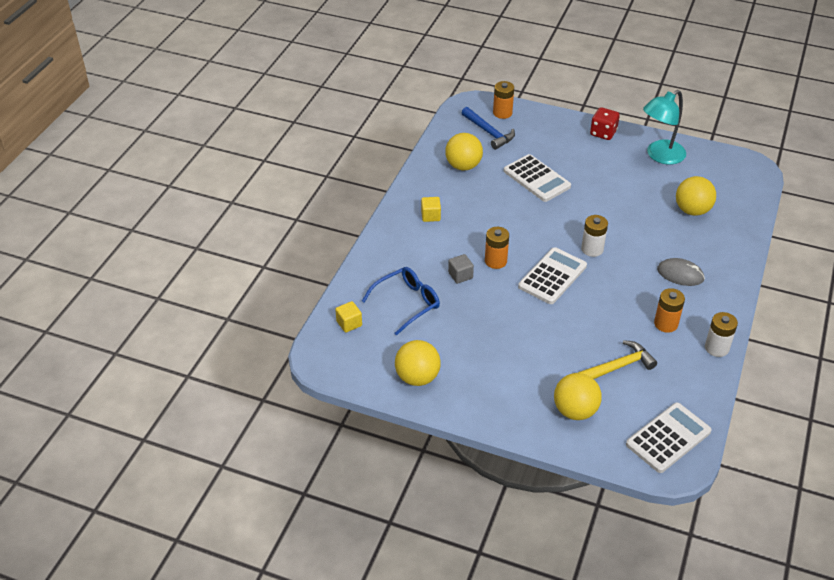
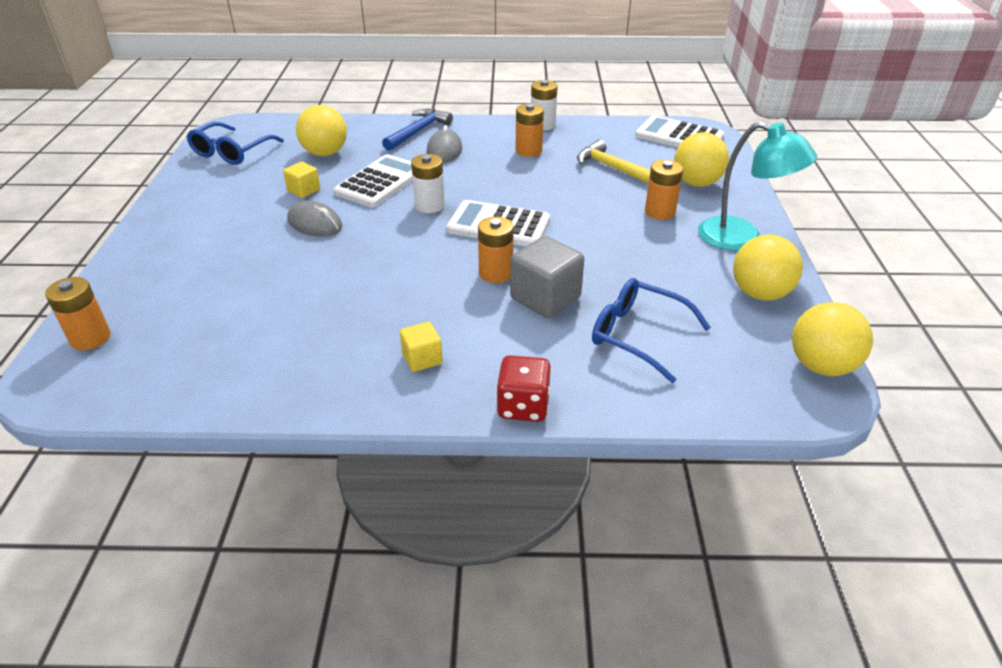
camera: 110 degrees left, 5 degrees down
(349, 323) = (727, 385): yellow cube -> yellow cube (304, 190)
(460, 275) = (545, 298): grey cube -> grey cube, size x1.77
(463, 166) = (268, 351): yellow ball -> yellow ball (821, 366)
(489, 132) = (157, 342): blue hammer -> blue hammer (418, 131)
(537, 179) = (288, 269): white calculator -> white calculator (380, 182)
(538, 368) = (659, 212): none -> orange battery
(587, 194) = (315, 223): none -> grey mouse
(603, 133) = (157, 229): red dice -> red dice (523, 406)
(660, 156) = (213, 182): turquoise lamp -> turquoise lamp (742, 238)
(706, 166) = (231, 152): none -> blue glasses

